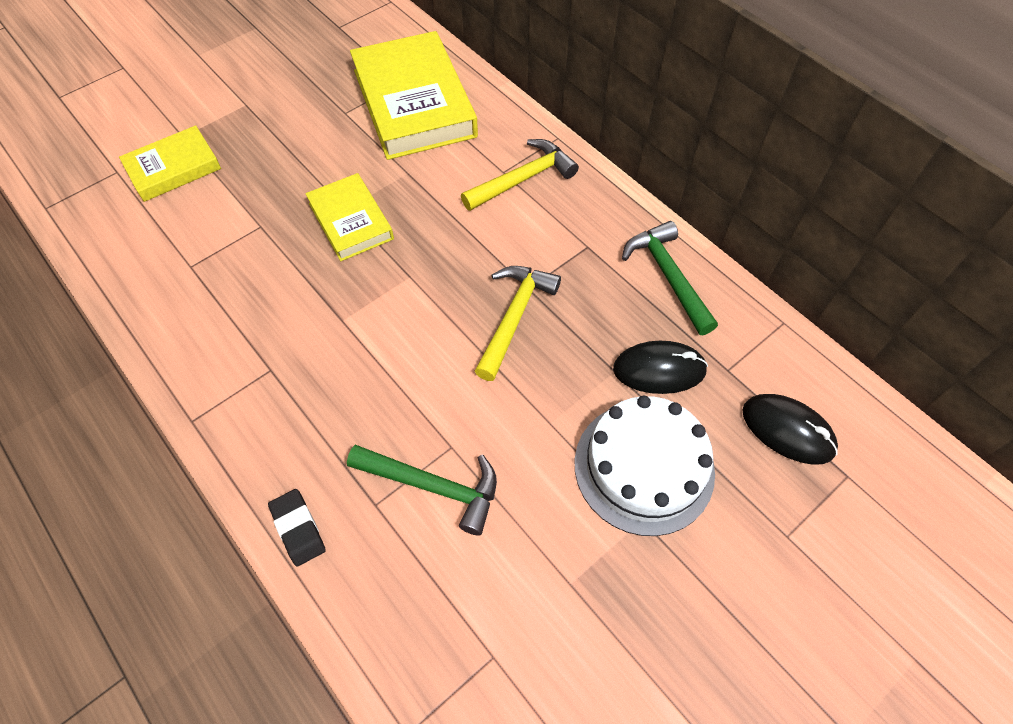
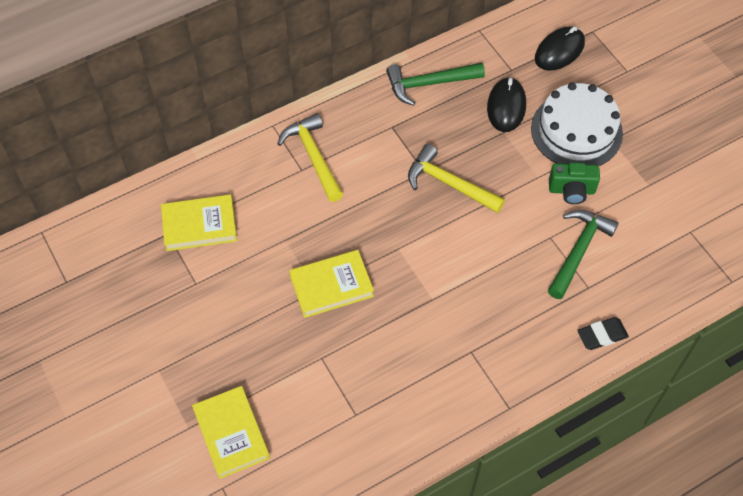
camera: 80 degrees left, 0 degrees up
(414, 103) = (199, 225): yellow book -> yellow book, size x0.56
(535, 469) = (571, 190): none -> green camera

